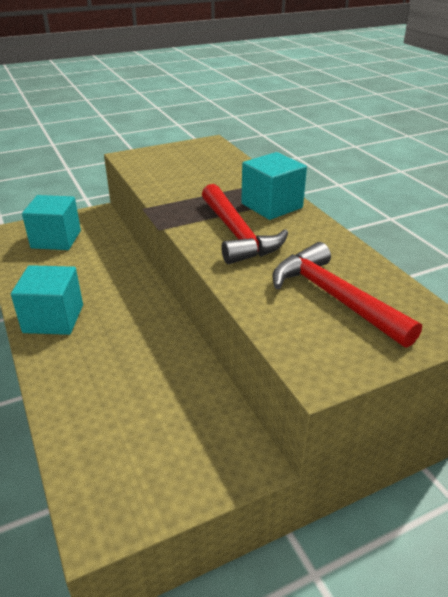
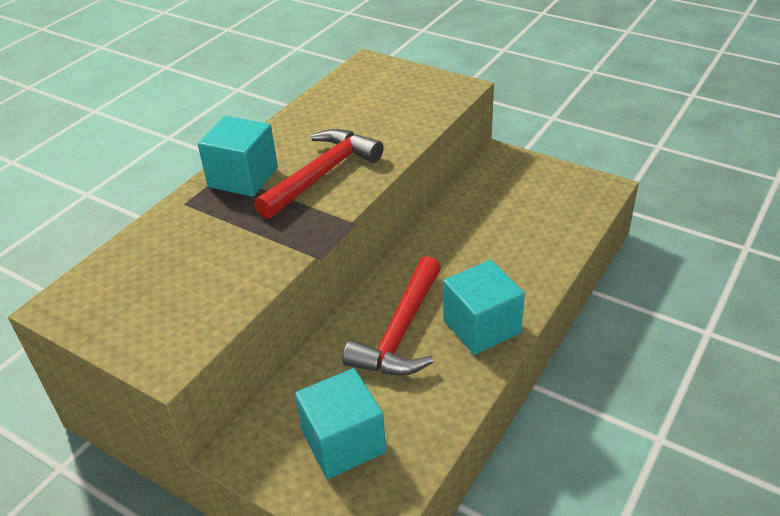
camera: 120 degrees left, 5 degrees up
(334, 297) = (375, 103): red hammer -> red hammer (401, 331)

